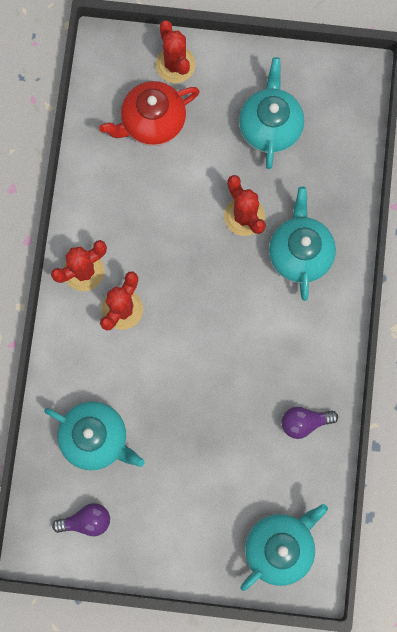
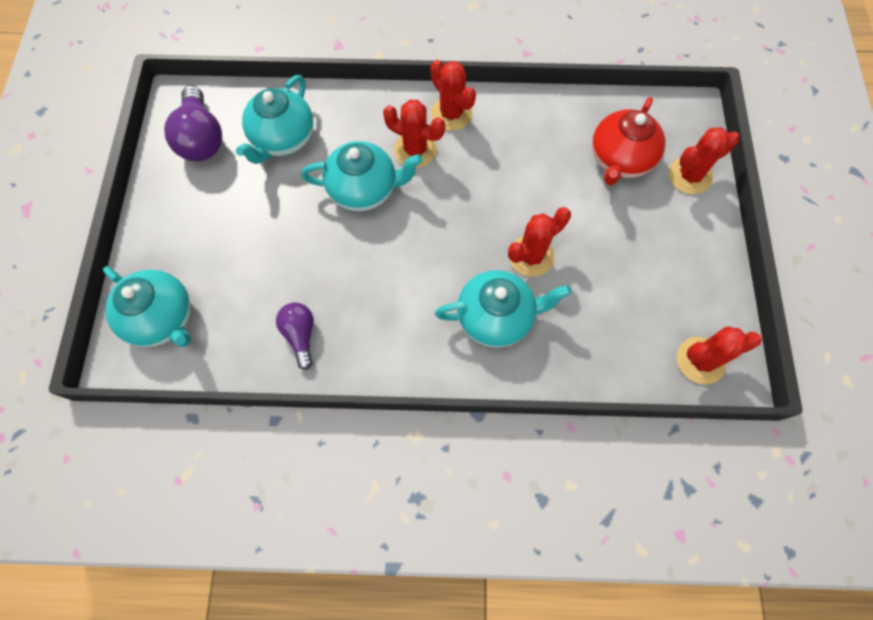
camera: 85 degrees right, 10 degrees down
(86, 521) = (202, 138): purple light bulb -> purple light bulb, size x1.61
(152, 122) = (619, 160): red teapot -> red teapot turned 120 degrees counterclockwise
(270, 127) = (640, 275): turquoise teapot -> turquoise teapot (364, 190)
(349, 95) = (700, 360): none -> red cactus

